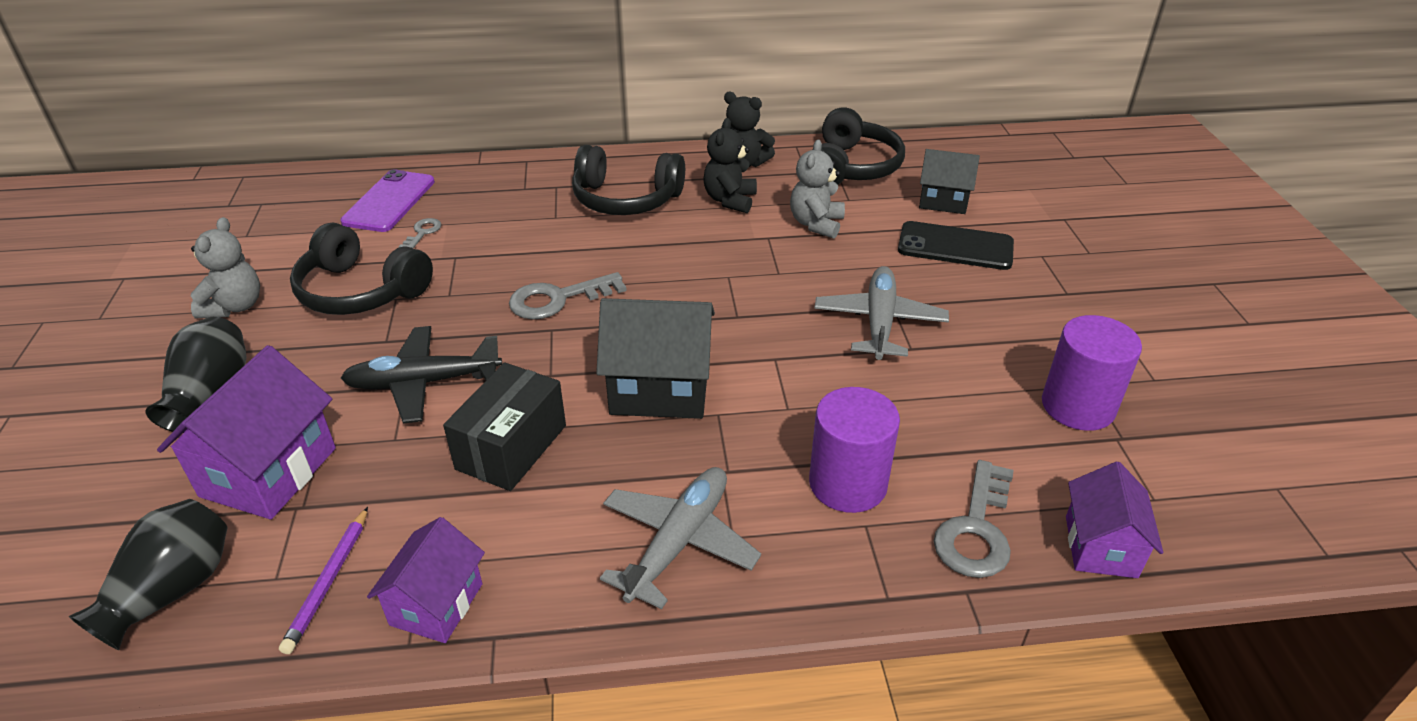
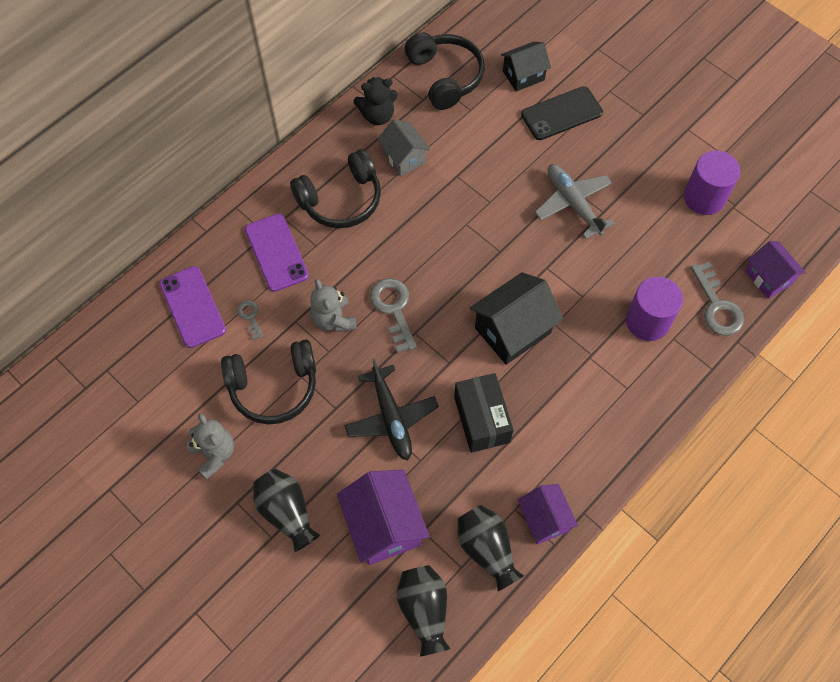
camera: 40 degrees left, 25 degrees up
(328, 582) = (486, 549): purple pencil -> black vase
(423, 383) = (391, 418): black plane -> black plane turned 60 degrees counterclockwise
(513, 204) = (276, 252): none -> purple phone
(557, 299) = (393, 309): grey key -> grey key turned 135 degrees clockwise
(679, 542) = (608, 408): grey plane -> none
(730, 200) = (404, 157): black teddy bear -> grey house
(816, 224) = (472, 145): grey teddy bear -> grey teddy bear (333, 319)

